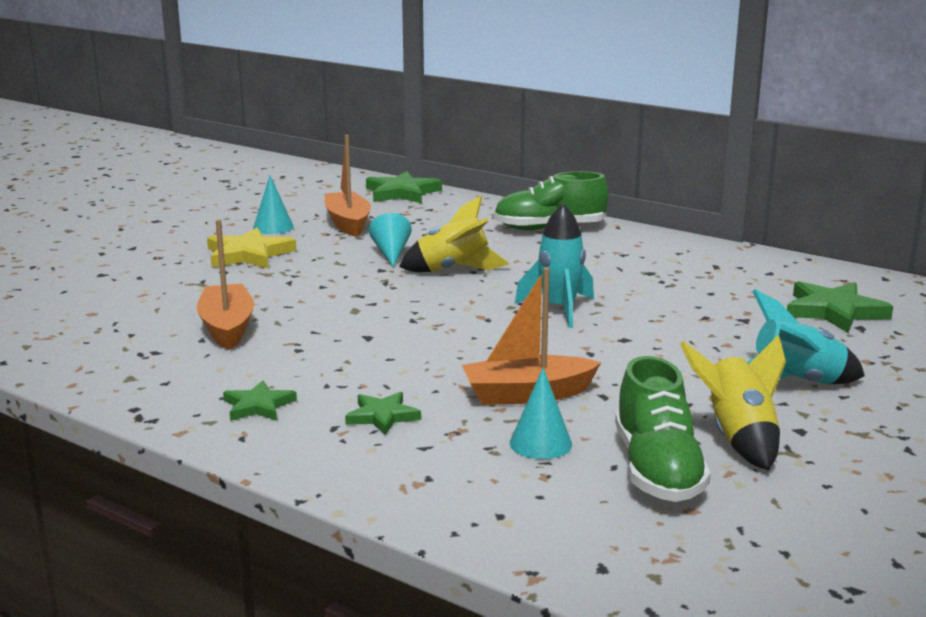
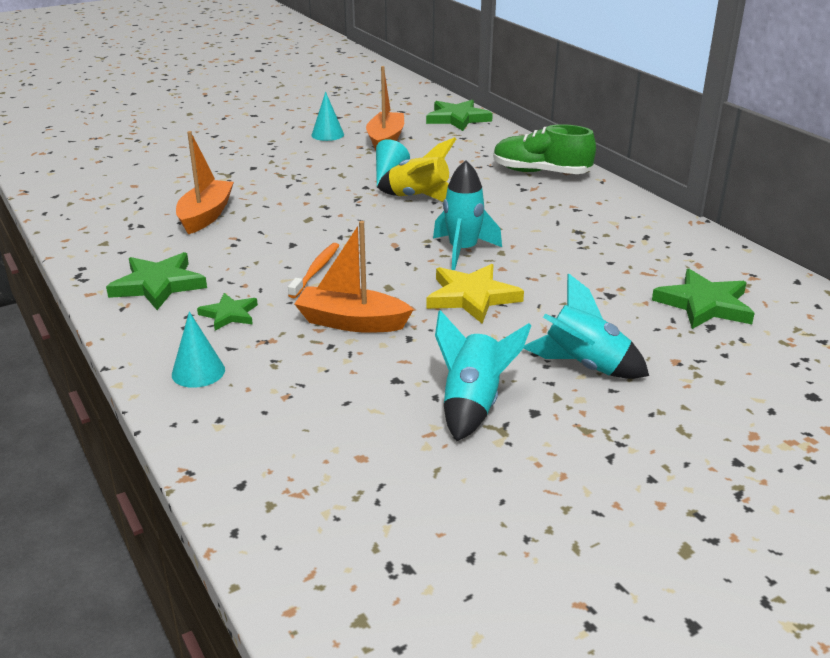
camera: 25 degrees right, 10 degrees up
(248, 254) = (285, 155): yellow star -> yellow star (472, 297)
(258, 406) = (158, 285): green star -> green star, size x1.67
(427, 356) = (316, 270): none -> orange toothbrush
(540, 443) = (314, 367): turquoise cone -> turquoise cone (198, 372)
(657, 469) = (375, 414): green shoe -> none
(738, 438) = (472, 405): yellow rocket -> turquoise rocket

